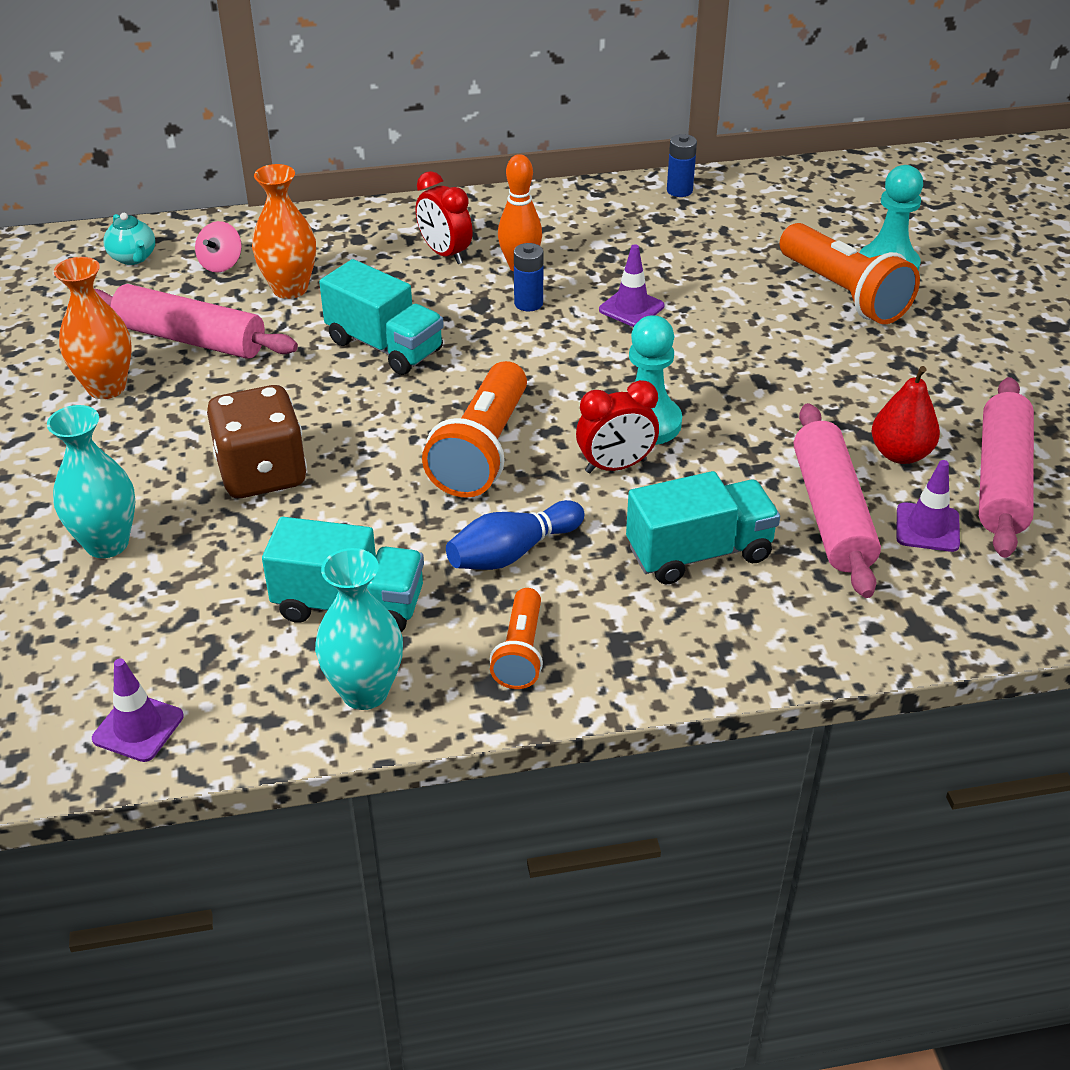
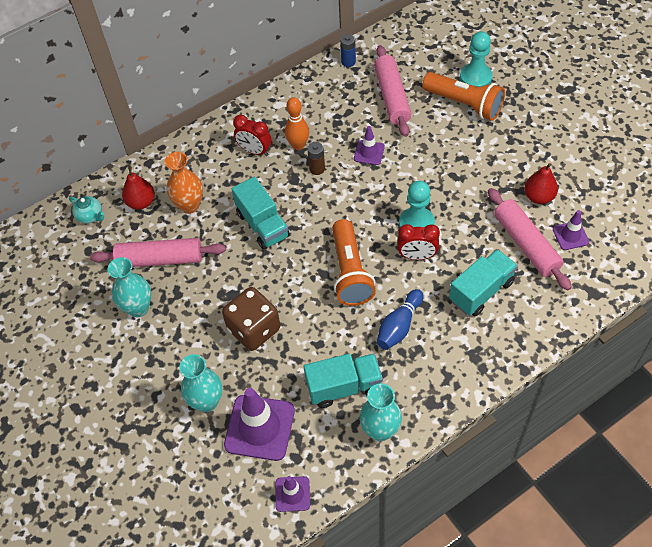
camera: 20 degrees left, 15 degrees up
(106, 387) = (138, 308): orange vase -> turquoise vase
(162, 610) = (259, 427): none -> purple traffic cone
(221, 264) = (141, 202): pink spinning top -> red pear
(385, 346) = (263, 225): turquoise truck -> turquoise truck turned 45 degrees clockwise
(520, 652) = (435, 379): orange flashlight -> none
(528, 303) = (317, 169): blue battery -> brown battery
(615, 466) = (417, 256): red clock -> red clock turned 45 degrees clockwise
(1001, 480) = (588, 195): pink rolling pin -> pink rolling pin (391, 97)

